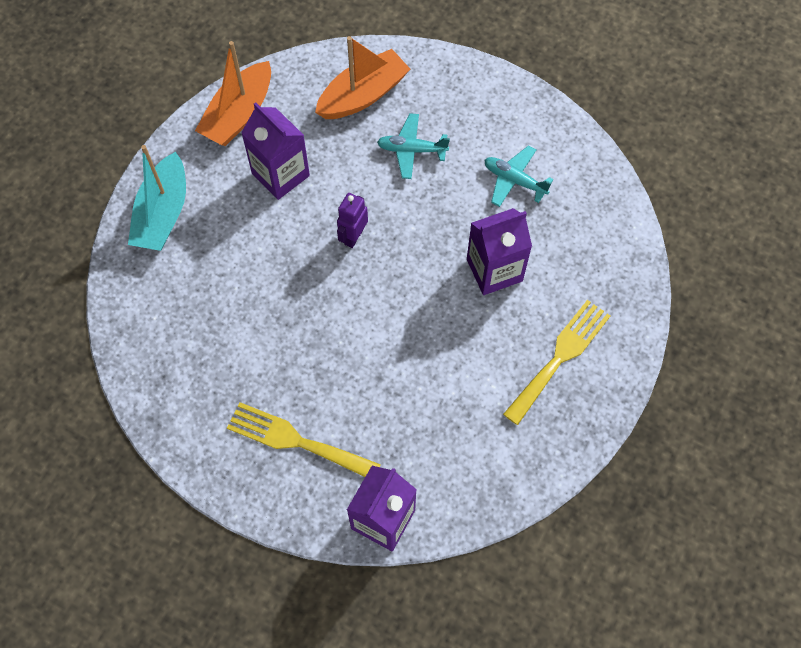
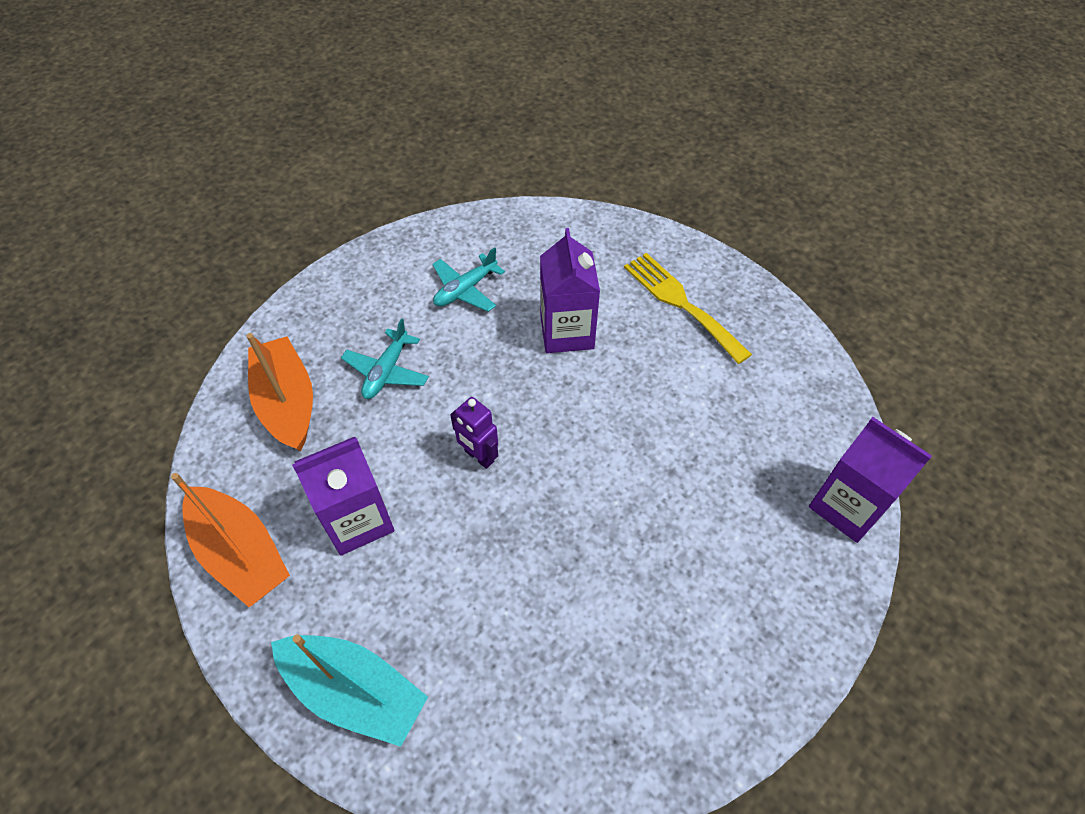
camera: 75 degrees left, 10 degrees down
(296, 441) = (738, 580): yellow fork -> none

